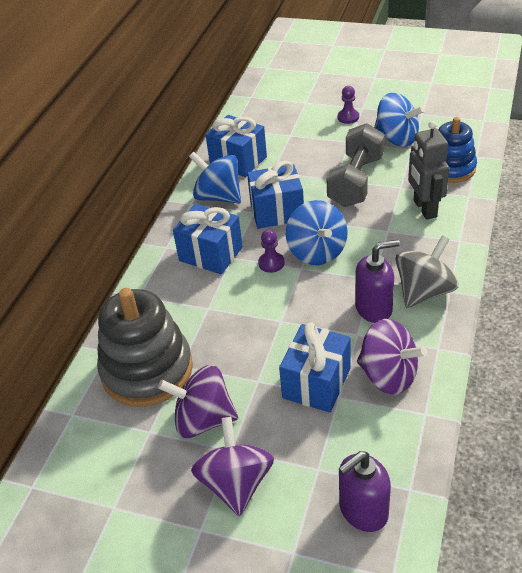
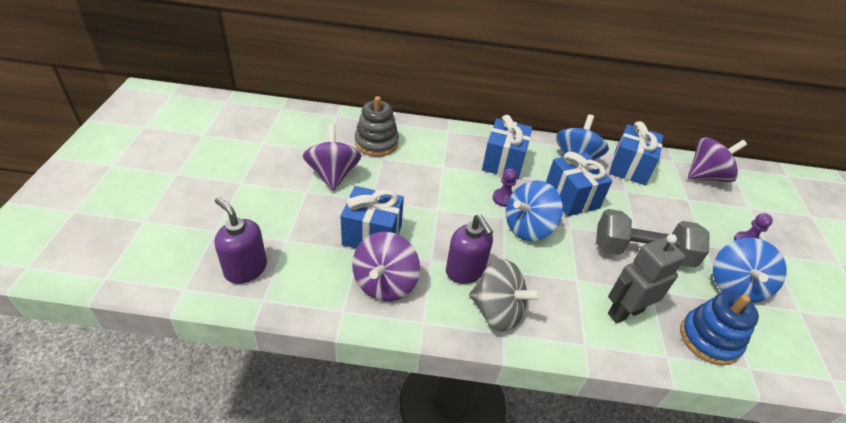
camera: 70 degrees right, 0 degrees up
(147, 370) = (376, 143): grey stacking toy -> grey stacking toy, size x0.65
(236, 483) = (276, 196): purple spinning top -> purple spinning top (706, 176)

